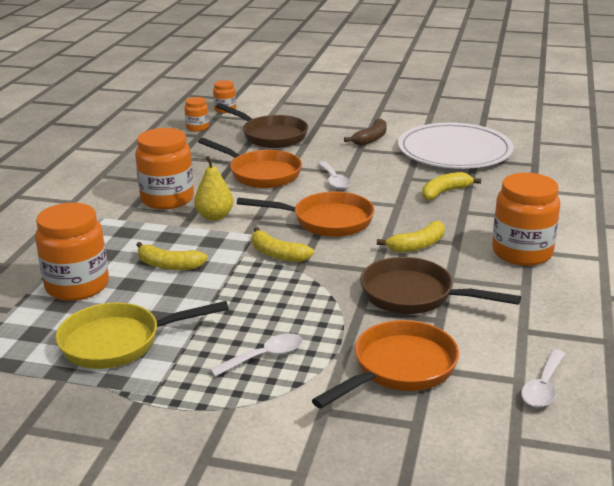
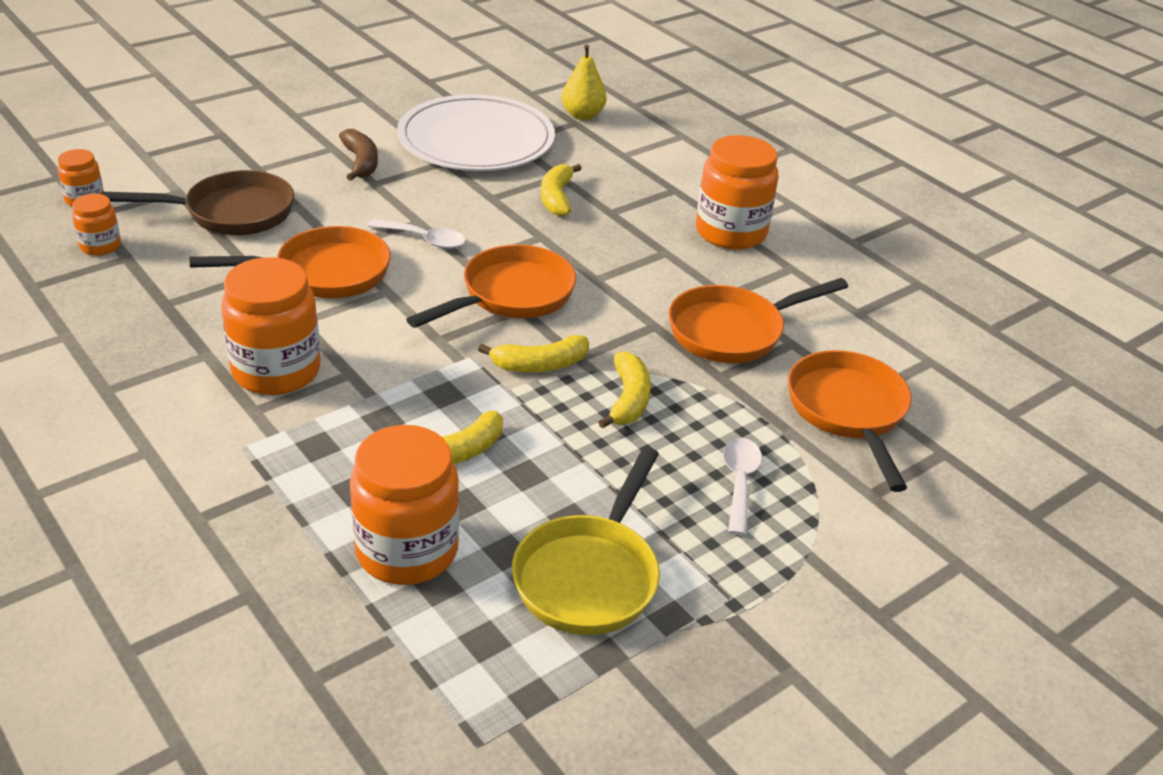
camera: 55 degrees left, 10 degrees up
(215, 216) = (382, 360): yellow pear -> yellow pear (582, 115)
(414, 295) = (733, 331): brown pan -> orange pan
(417, 245) = (641, 275): yellow banana -> yellow banana (628, 399)
(543, 387) = (952, 355): white spoon -> none

